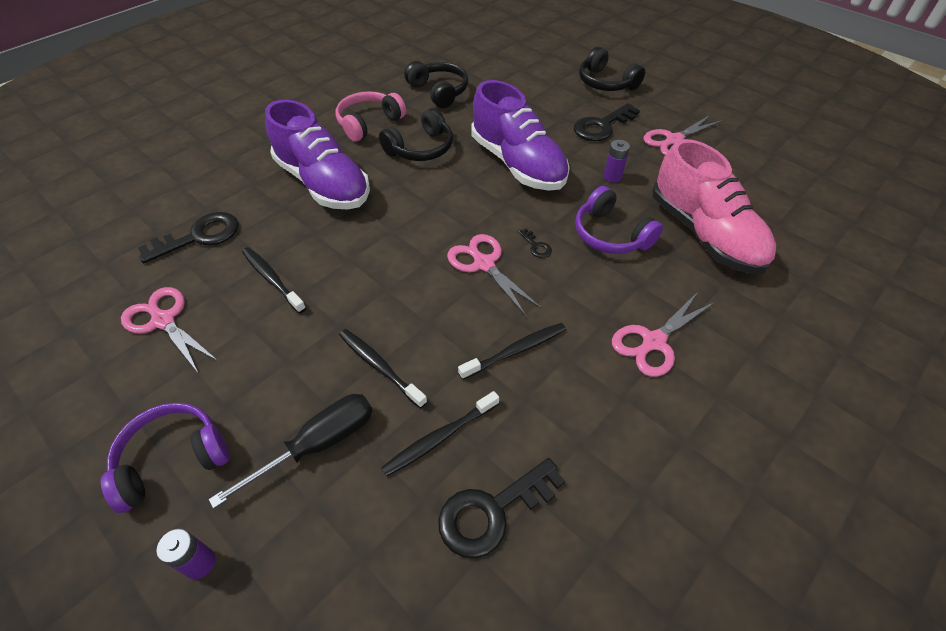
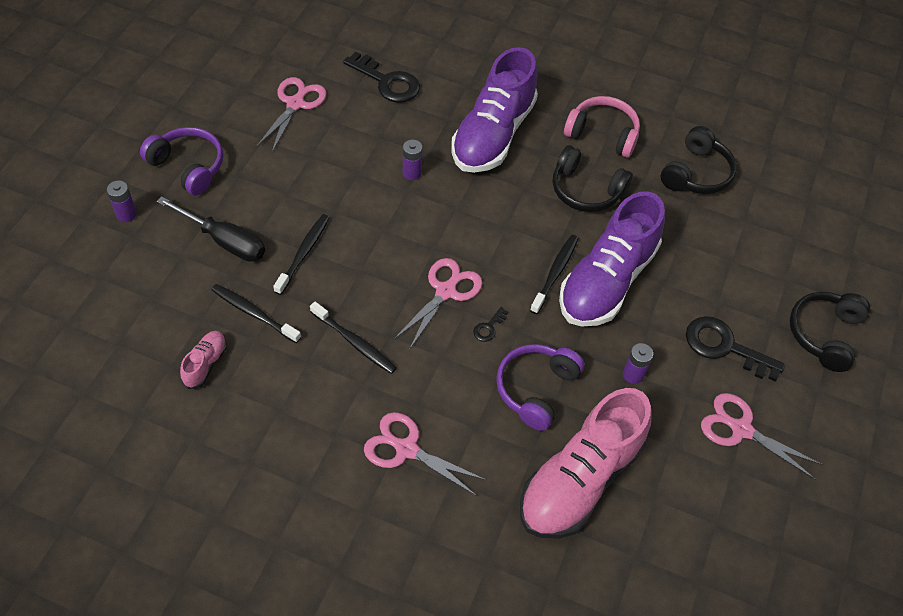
camera: 65 degrees right, 5 degrees up
(272, 279) = (362, 149): black toothbrush -> black toothbrush (555, 273)
(329, 250) = (412, 173): none -> purple battery
(492, 511) = (205, 364): black key -> pink shoe

